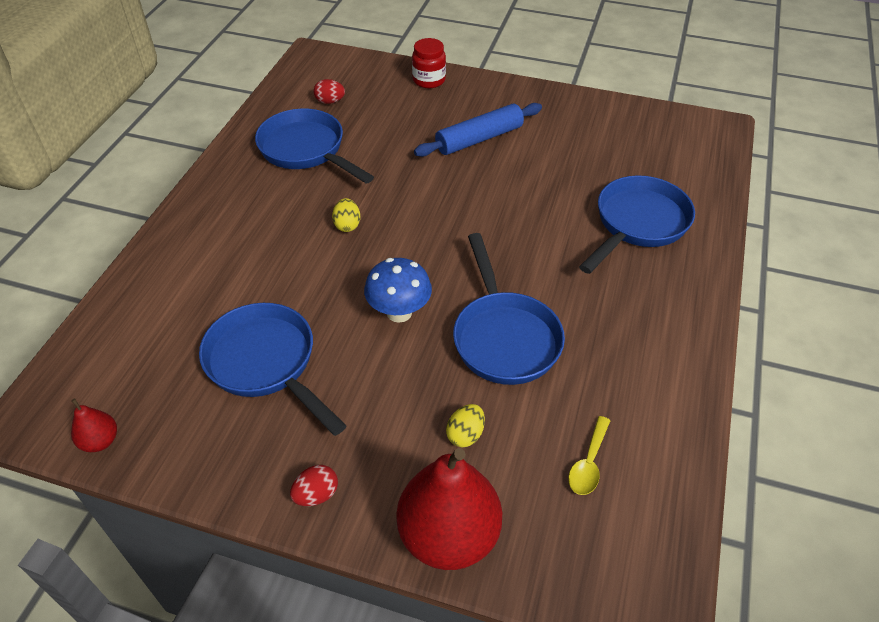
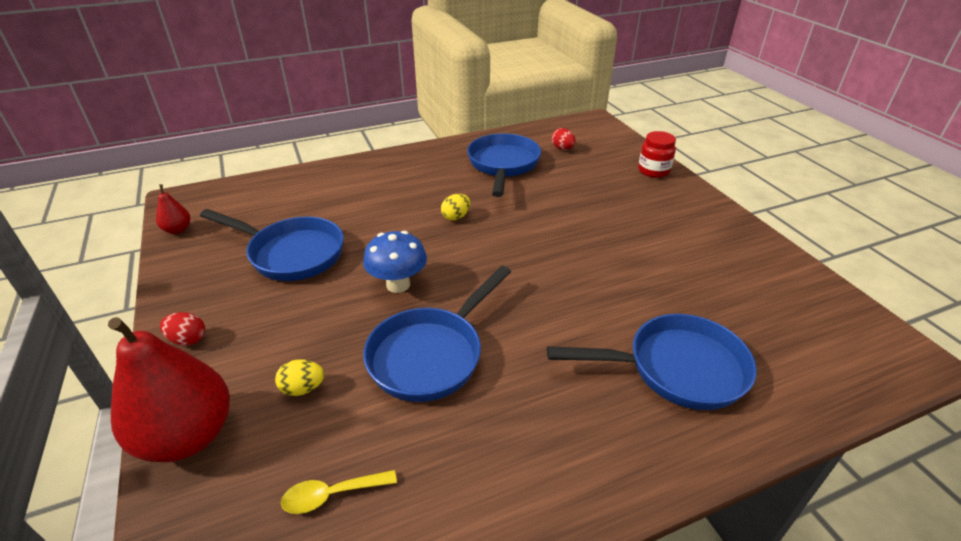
camera: 50 degrees right, 10 degrees down
(266, 363) = (291, 253): blue pan -> blue pan turned 105 degrees clockwise
(479, 139) = (632, 224): blue rolling pin -> none

